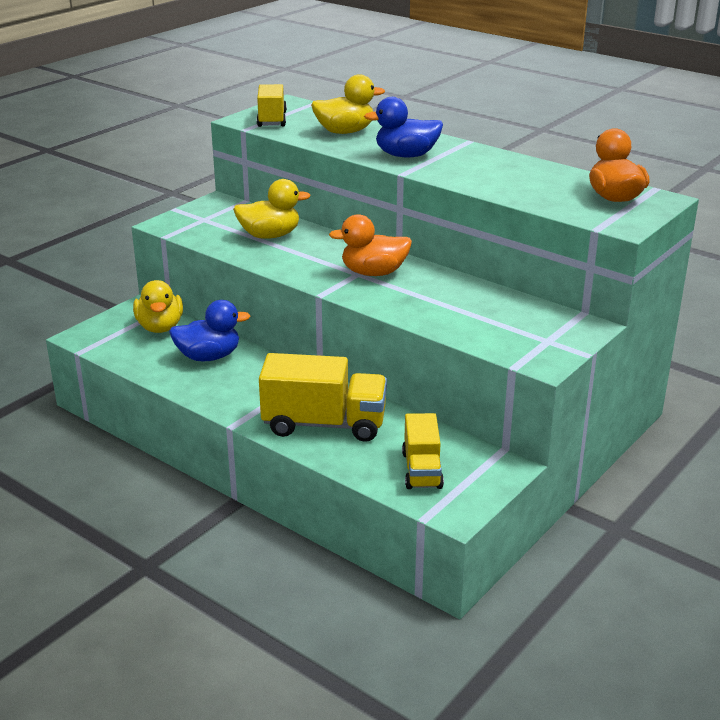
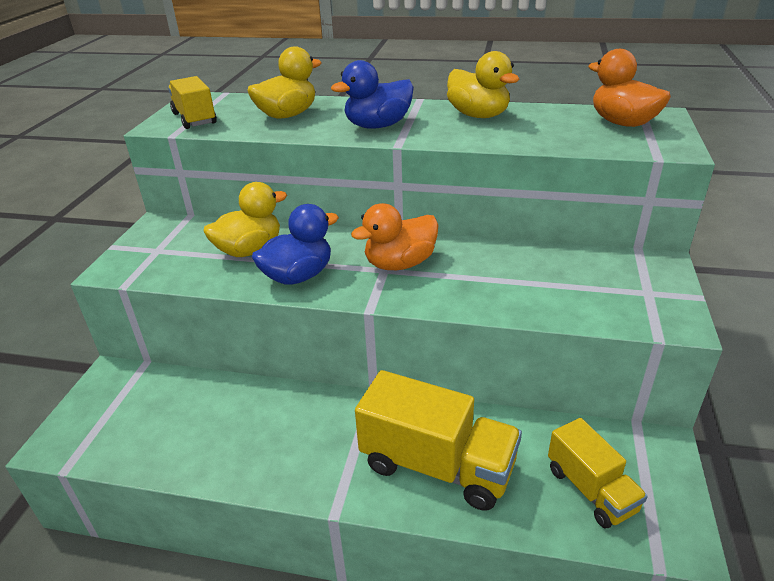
camera: 25 degrees left, 5 degrees up
(160, 327) = (152, 394): yellow duck -> yellow duck (478, 115)
(209, 357) = (237, 416): blue duck -> blue duck (298, 276)
(324, 424) = (437, 465): yellow truck -> yellow truck turned 45 degrees clockwise

